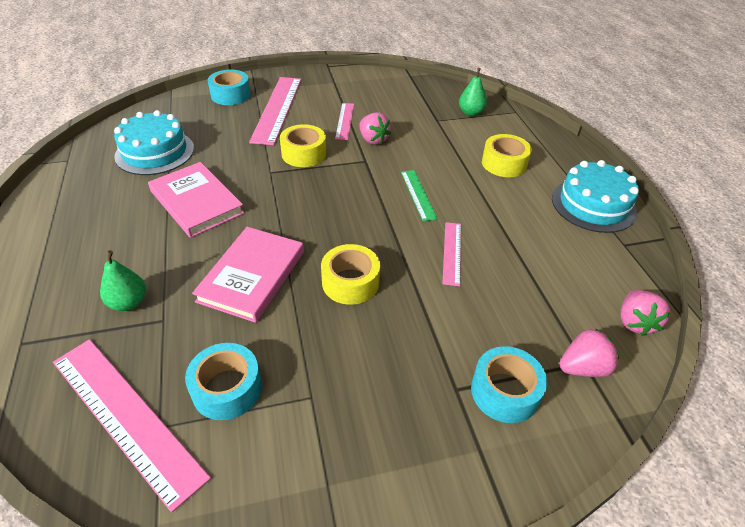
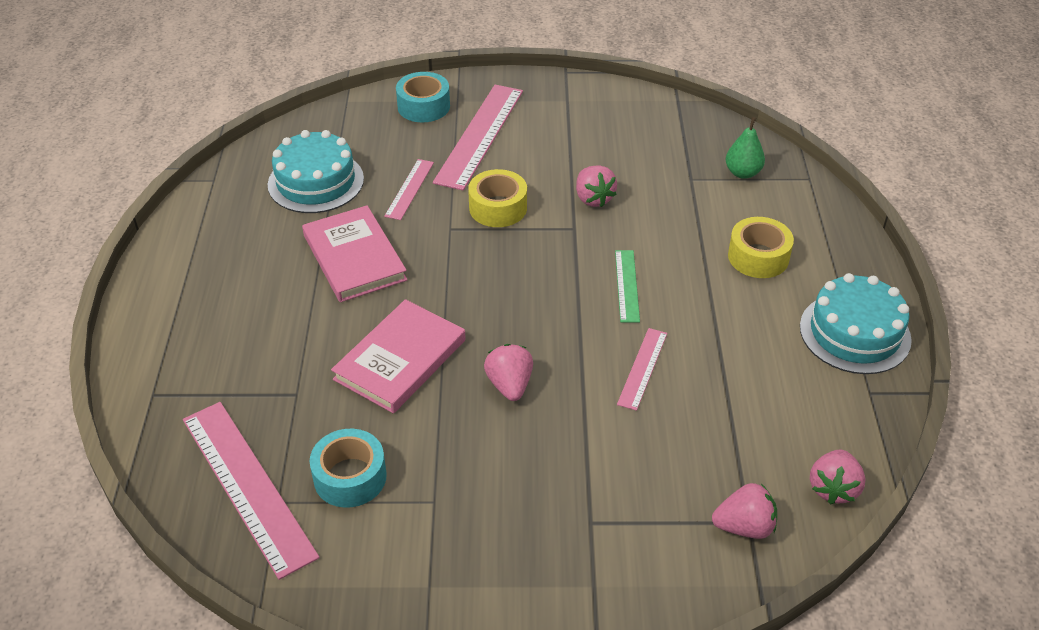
camera: 15 degrees right, 0 degrees up
(128, 302) = (263, 368): green pear -> none
(344, 121) = (564, 165): pink ruler -> pink ruler (409, 189)
(350, 282) = (509, 385): yellow tape -> pink strawberry
(505, 392) = (643, 535): turquoise tape -> none

